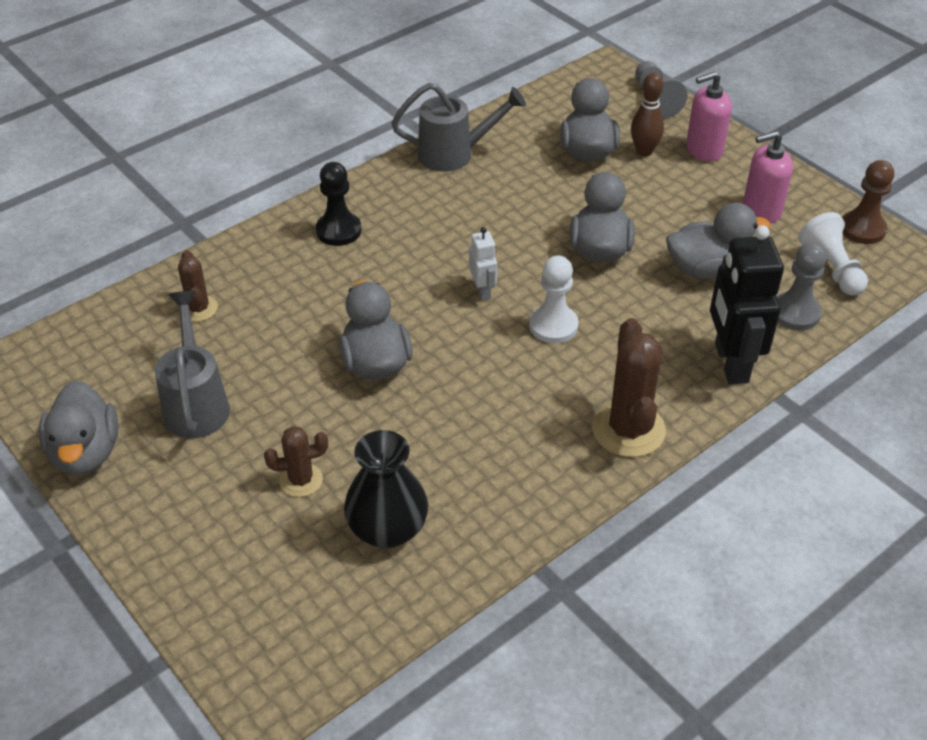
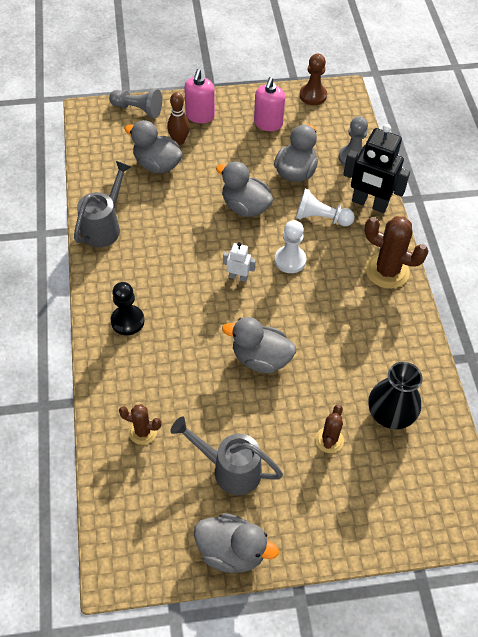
camera: 60 degrees left, 10 degrees up
(831, 268) = (331, 124): white pawn -> white pawn (321, 218)

